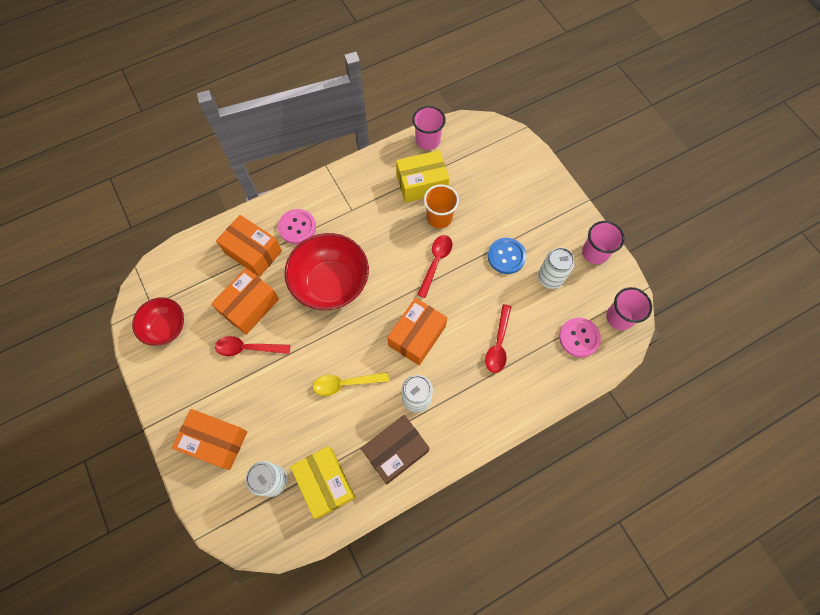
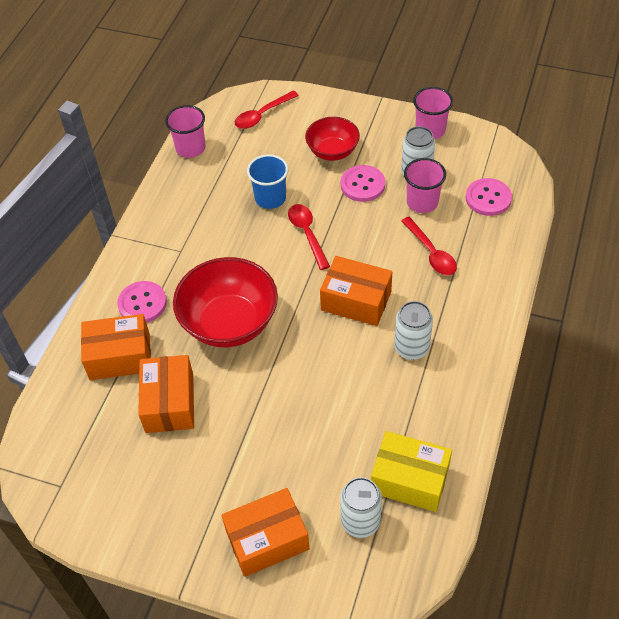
camera: 40 degrees left, 15 degrees down
(166, 327) = (100, 490): red bowl -> red bowl (332, 151)
(248, 348) = (209, 438): red spoon -> red spoon (262, 115)
(346, 383) = (336, 388): yellow spoon -> none
(395, 451) = (441, 401): brown box -> none
(417, 336) = (356, 301): orange box -> orange box turned 60 degrees counterclockwise
(422, 184) = (224, 184): yellow box -> none
(439, 217) = (270, 198): orange cup -> blue cup
(506, 256) = (362, 185): blue button -> pink button
(619, 317) = (501, 160): pink cup -> pink cup (422, 202)

